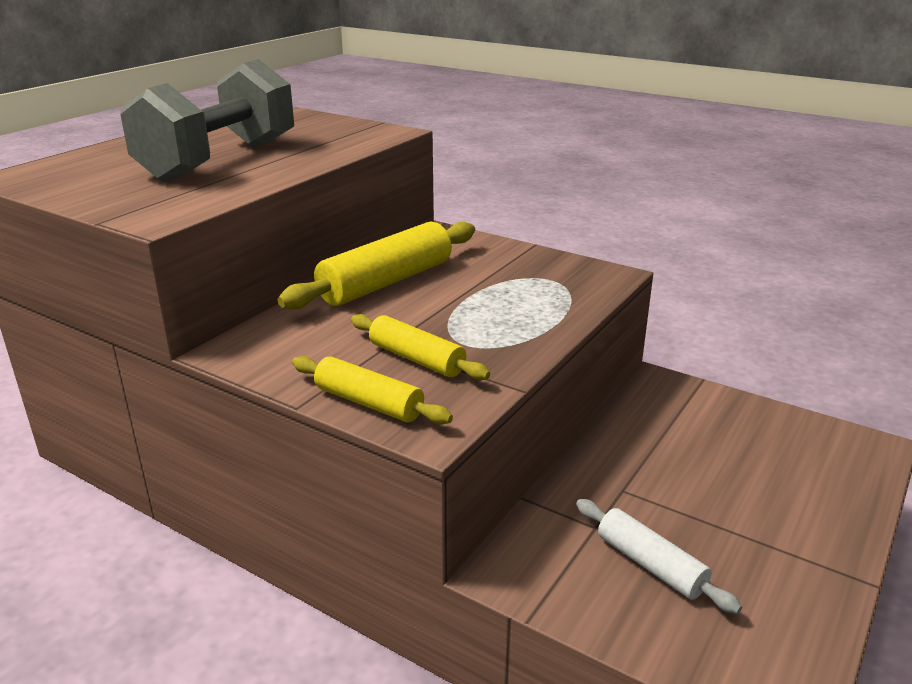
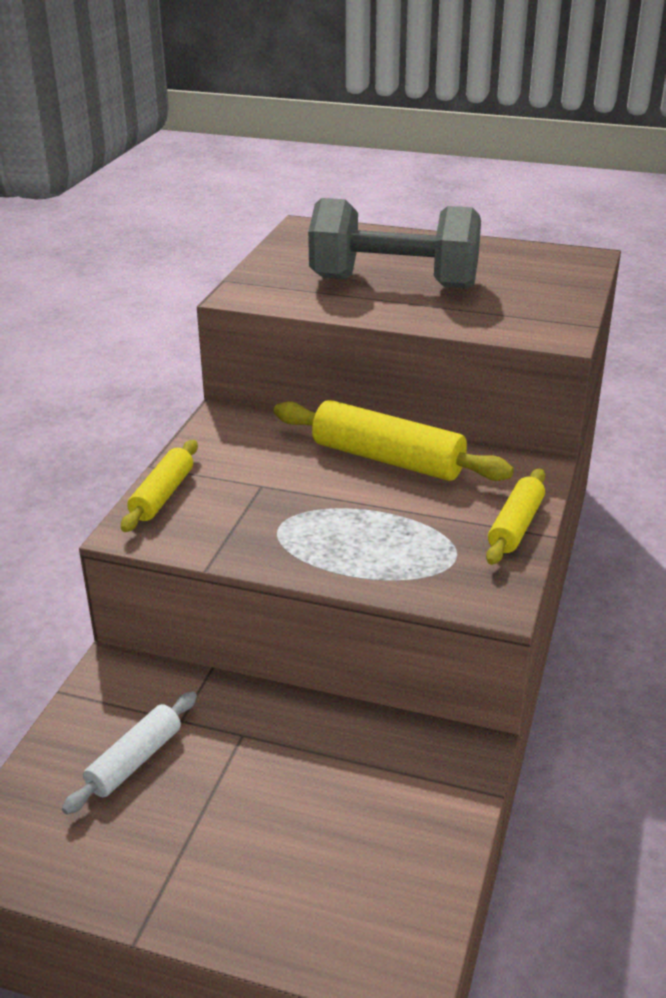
camera: 75 degrees right, 5 degrees up
(416, 359) = (240, 504): yellow rolling pin -> yellow rolling pin (515, 526)

